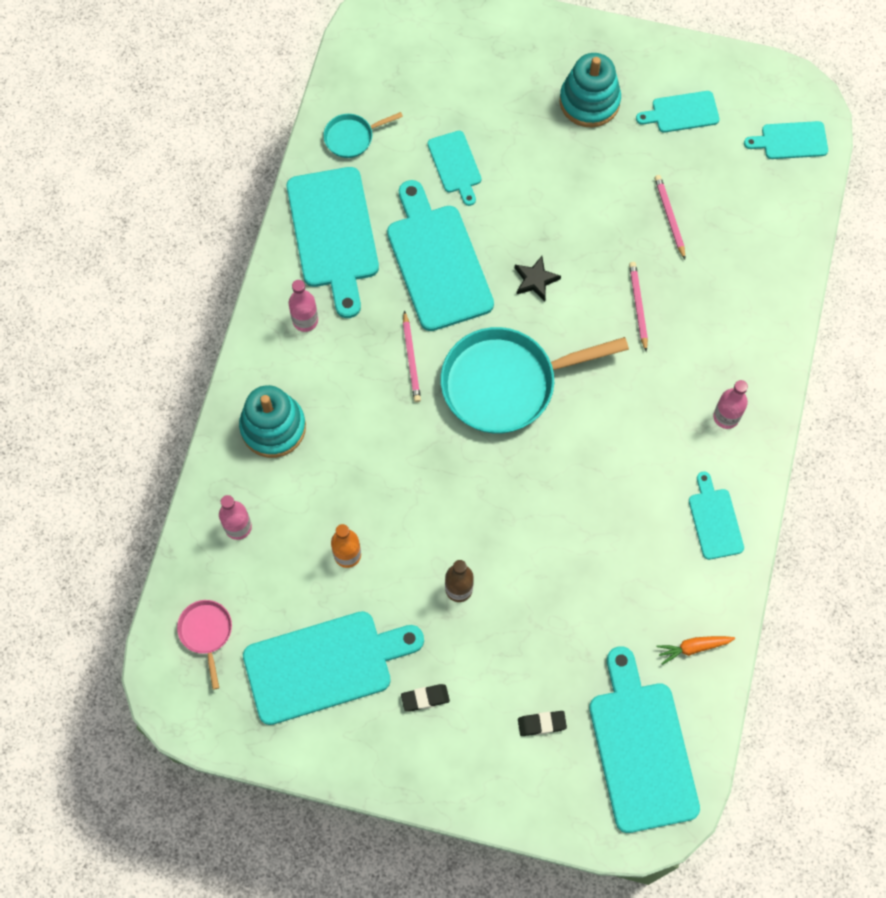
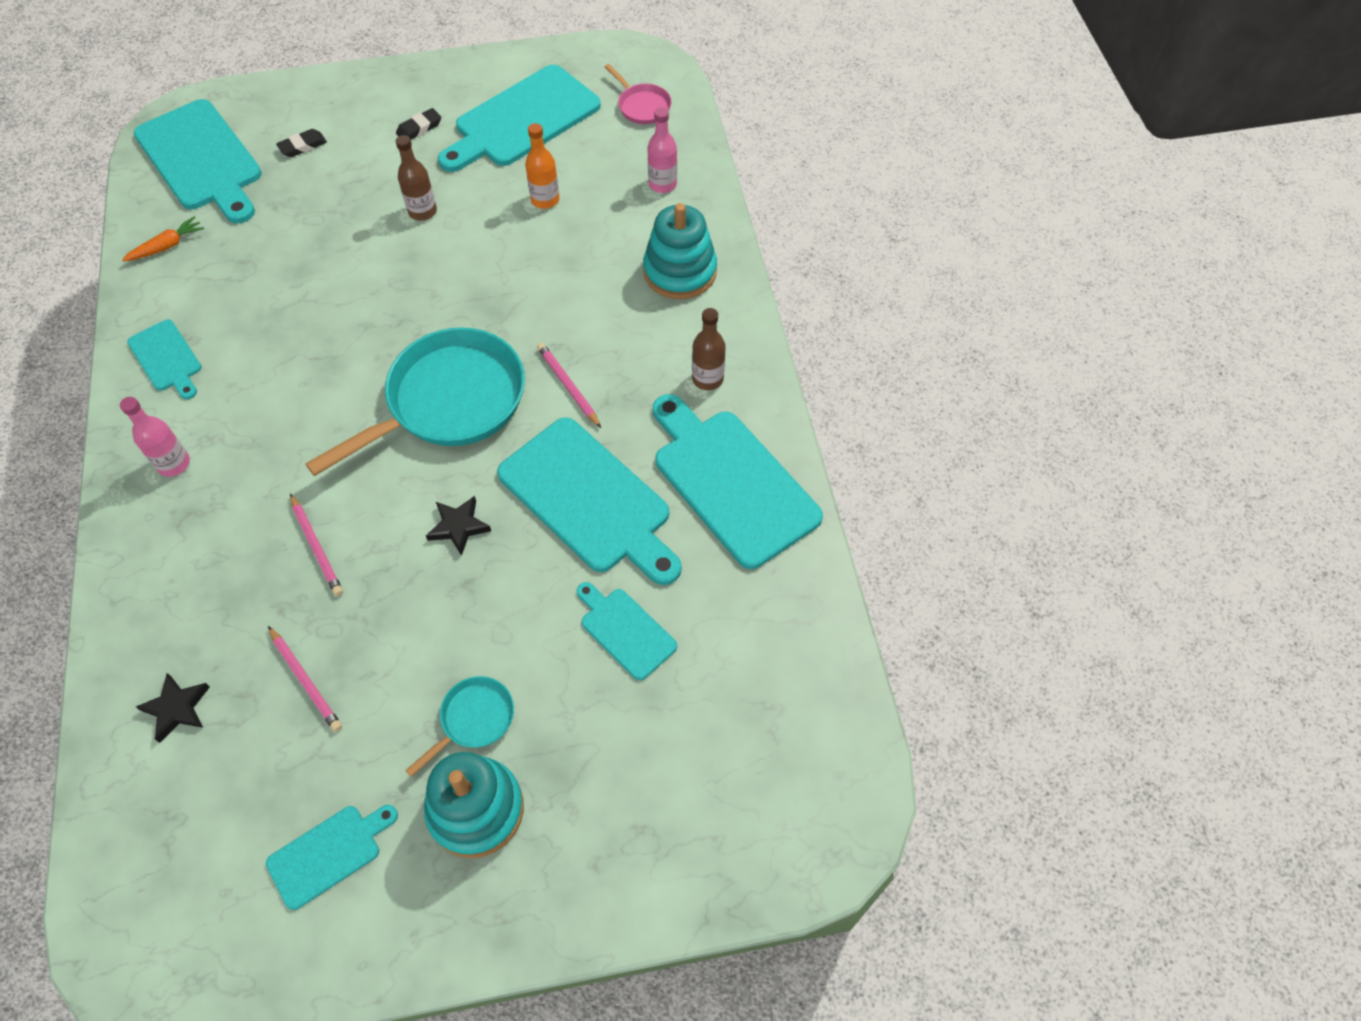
camera: 155 degrees right, 10 degrees down
(305, 320) = (707, 379): pink bottle -> brown bottle
(352, 137) = (779, 610): turquoise pan -> turquoise pan (474, 719)
(755, 232) = (177, 708): none -> black star
(791, 141) = (145, 880): turquoise cutting board -> none

